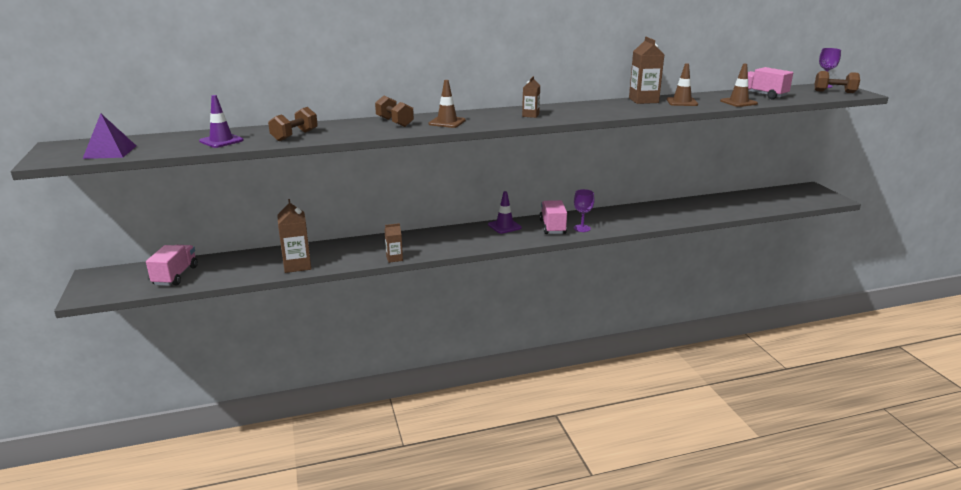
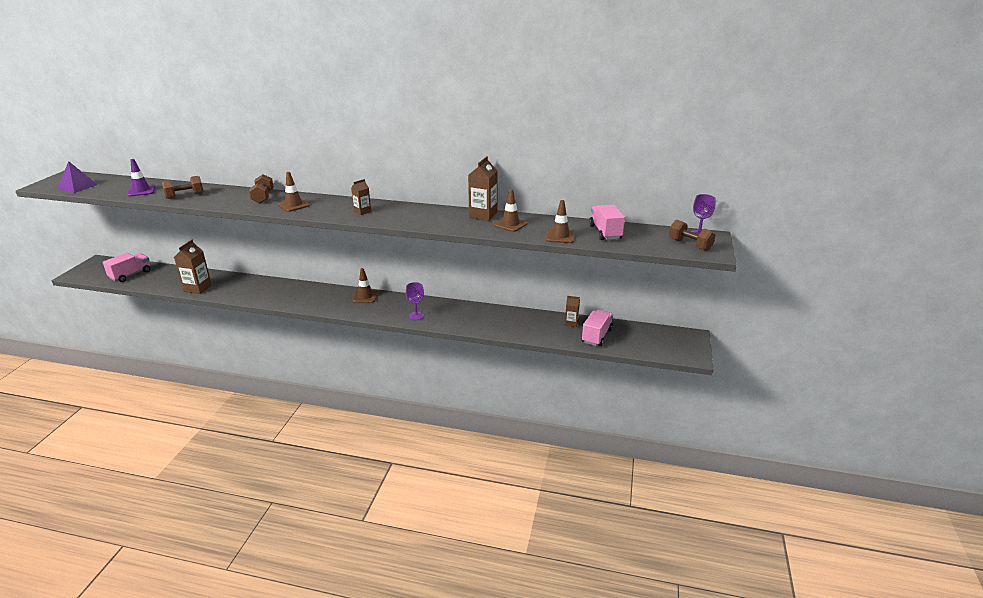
camera: 30 degrees right, 5 degrees up
(394, 258) = (256, 301): brown carton -> brown carton (571, 323)
(504, 226) = (365, 296): purple traffic cone -> brown traffic cone
(552, 227) = (397, 308): pink truck -> pink truck (596, 336)

